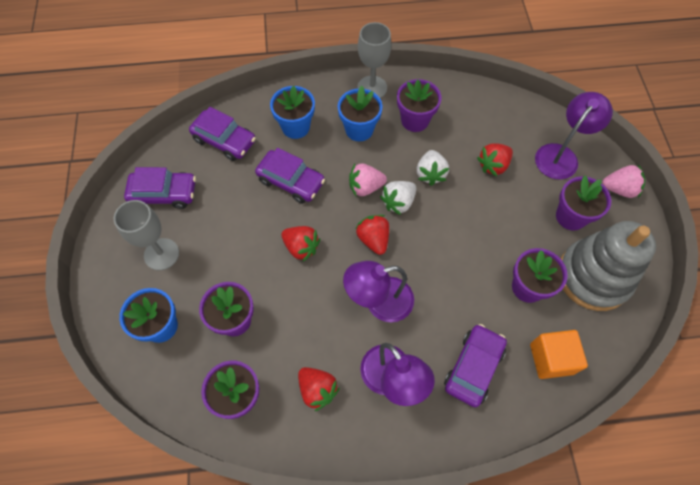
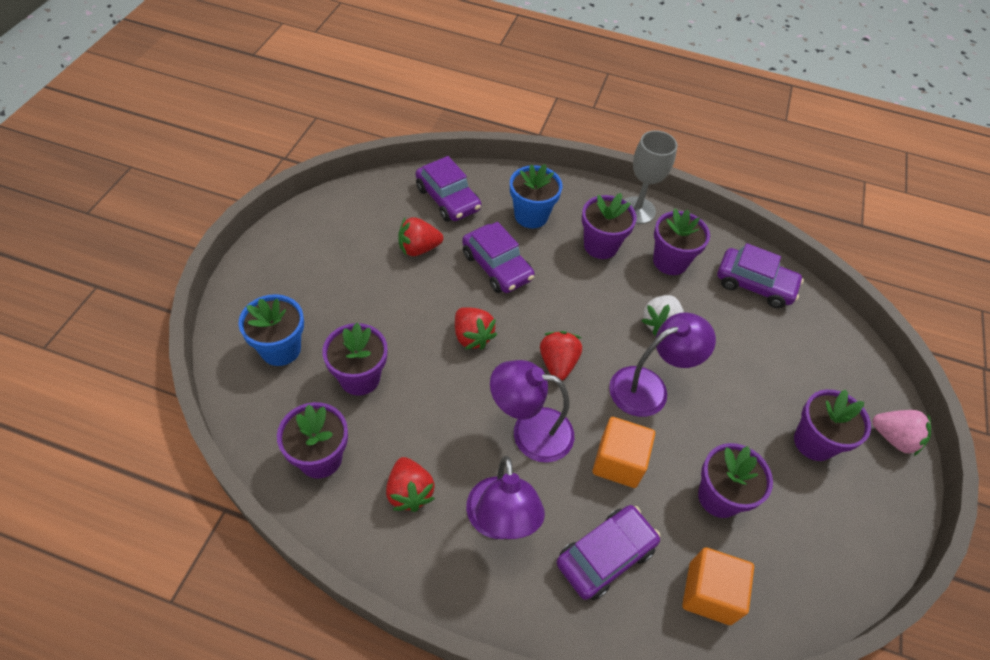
camera: 20 degrees right, 10 degrees down
(161, 254) = (321, 280): grey goblet -> none
(164, 194) = (357, 224): purple car -> purple car (754, 284)
(359, 129) = (600, 246): blue flower pot -> purple flower pot
(365, 187) = (577, 306): pink strawberry -> none
(398, 202) = (607, 337): white strawberry -> none
(450, 294) = (618, 462): none -> orange cube
(493, 165) = (741, 346): red strawberry -> red strawberry (418, 248)
(561, 155) = (834, 369): purple lamp -> purple lamp (649, 387)
(593, 276) = (811, 523): grey stacking toy -> none

